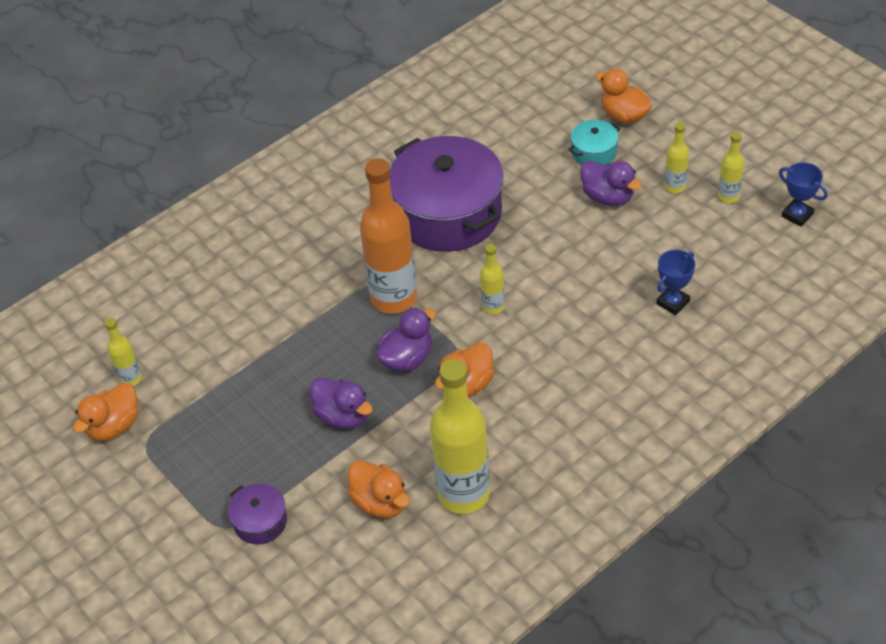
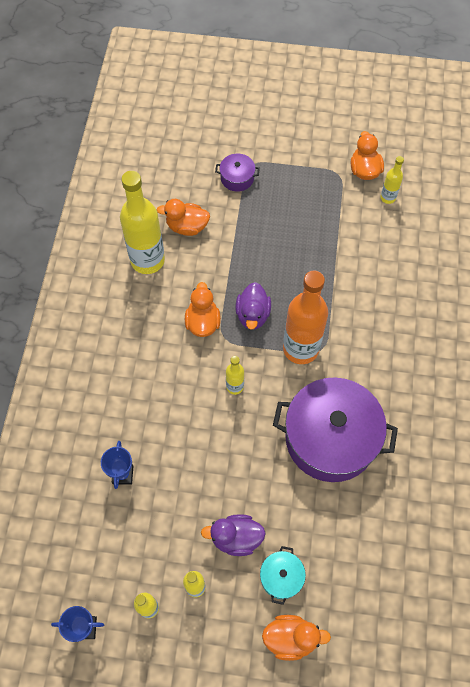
camera: 135 degrees right, 15 degrees up
(343, 416) = (253, 257): purple duck -> none

